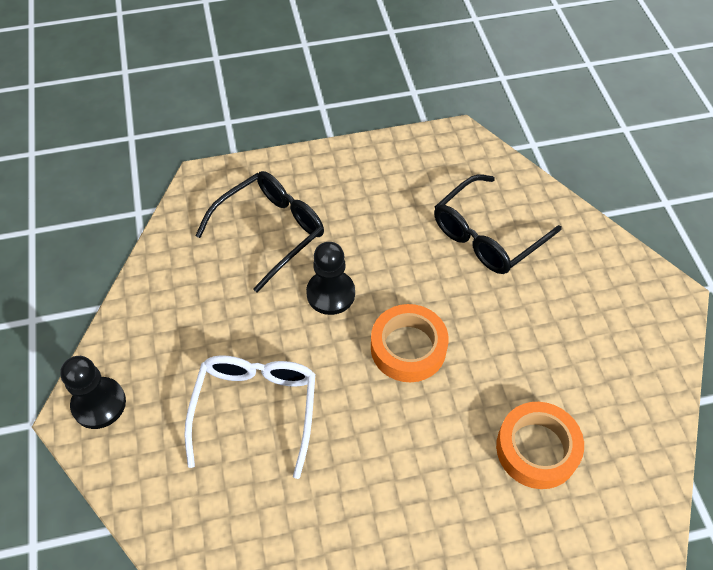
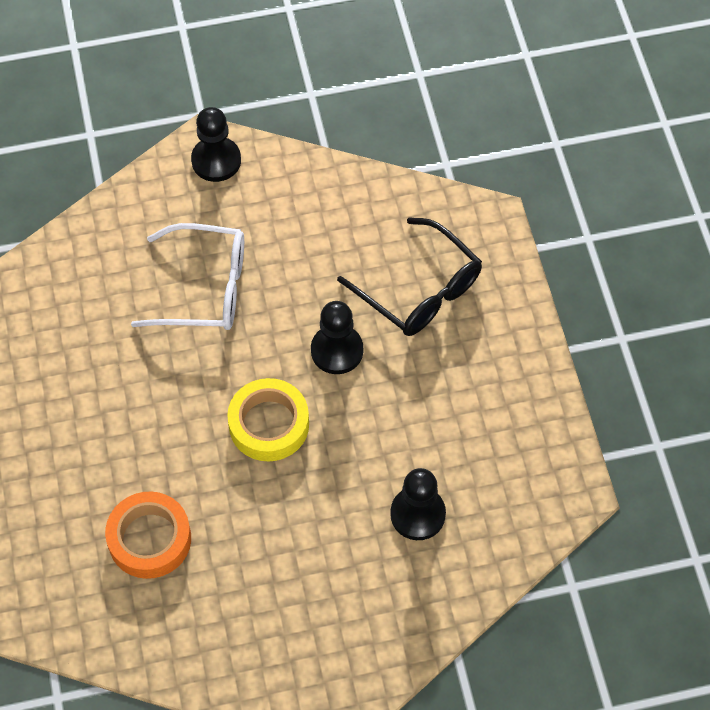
camera: 90 degrees right, 5 degrees up
(408, 348) = (269, 424): orange tape -> yellow tape
(487, 235) = (417, 514): black glasses -> black pawn

